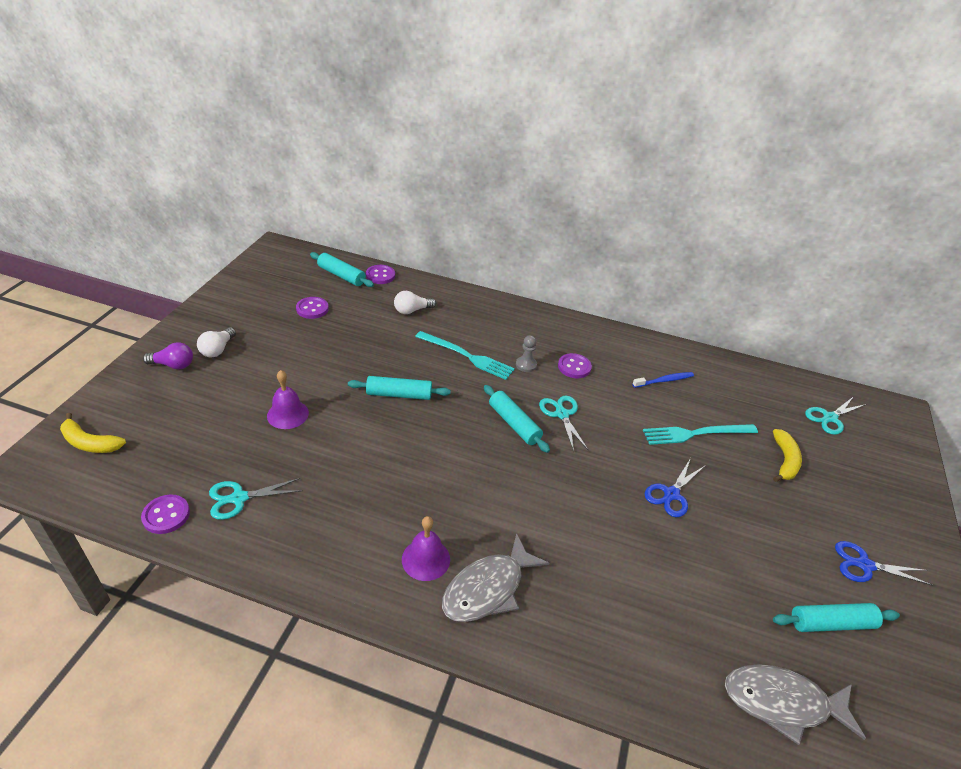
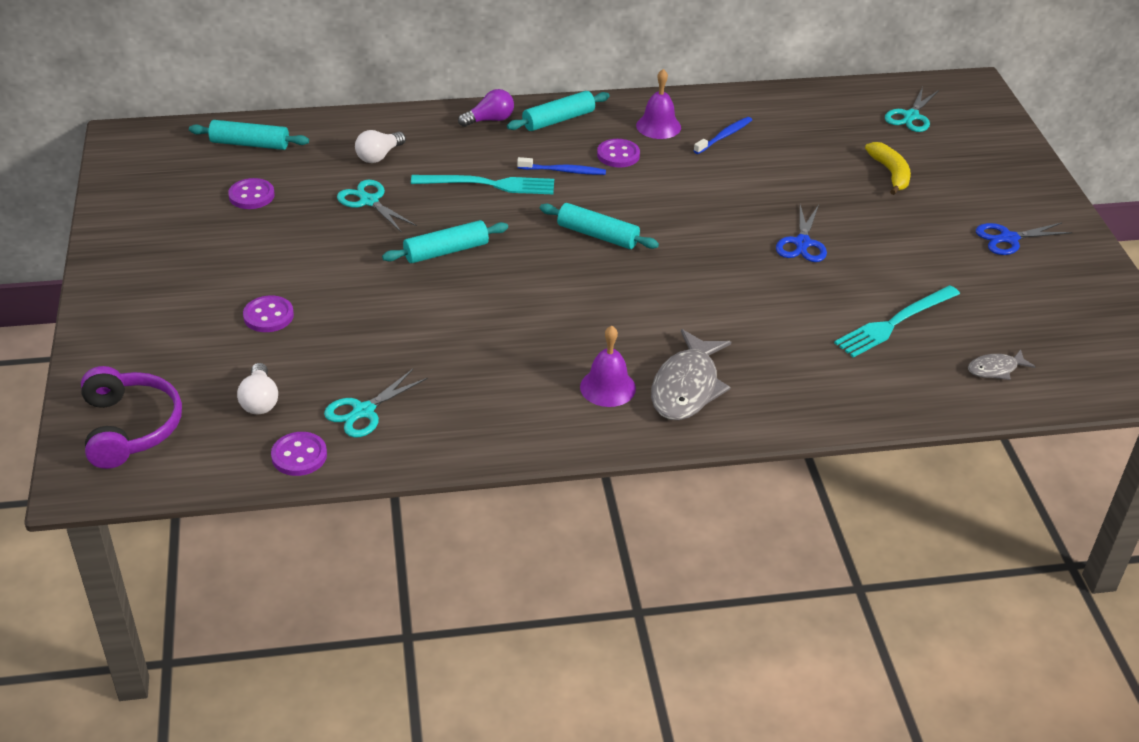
camera: 25 degrees left, 0 degrees up
(90, 443) = (130, 427): yellow banana -> purple headphones
(173, 365) = (140, 316): purple light bulb -> purple light bulb (490, 120)
(218, 349) = (178, 281): white light bulb -> white light bulb (260, 400)
(287, 414) = (336, 316): purple bell -> purple bell (658, 126)
(380, 275) = (300, 128): purple button -> purple button (268, 316)
(526, 365) = (563, 171): grey pawn -> blue toothbrush
(562, 414) = (641, 208): turquoise scissors -> turquoise scissors (369, 201)
(696, 434) = (790, 178): turquoise fork -> turquoise fork (895, 323)
(782, 703) = (995, 369): grey fish -> grey fish, size x0.52
(831, 623) = (1004, 296): turquoise rolling pin -> turquoise rolling pin (558, 120)

